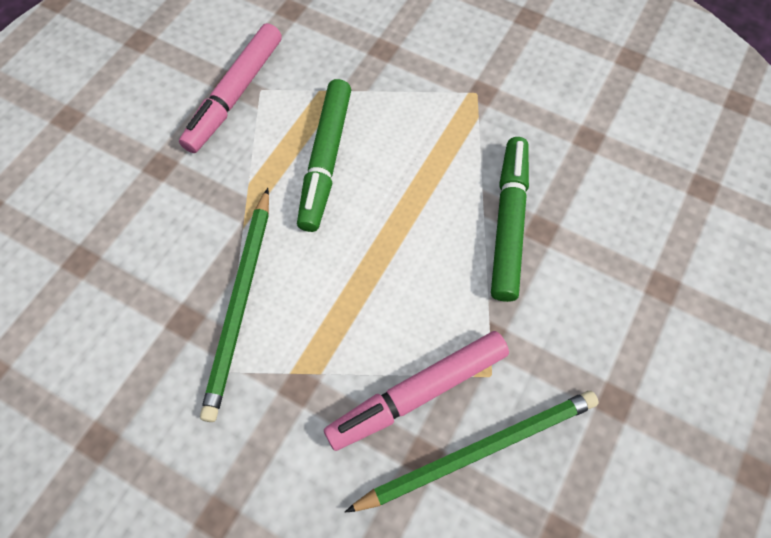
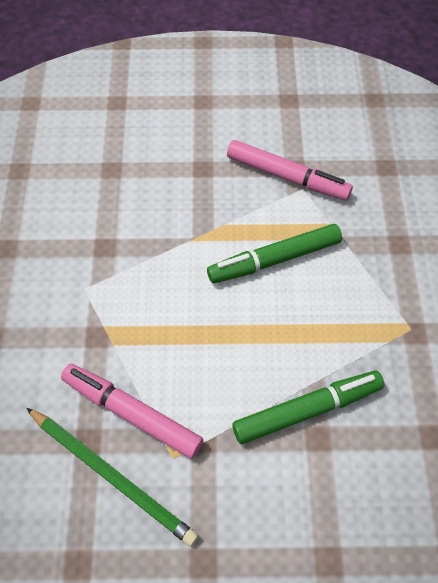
camera: 60 degrees right, 5 degrees down
(235, 95) = (287, 177): pink marker -> pink marker turned 150 degrees counterclockwise
(240, 304) = (134, 270): green pencil -> none

